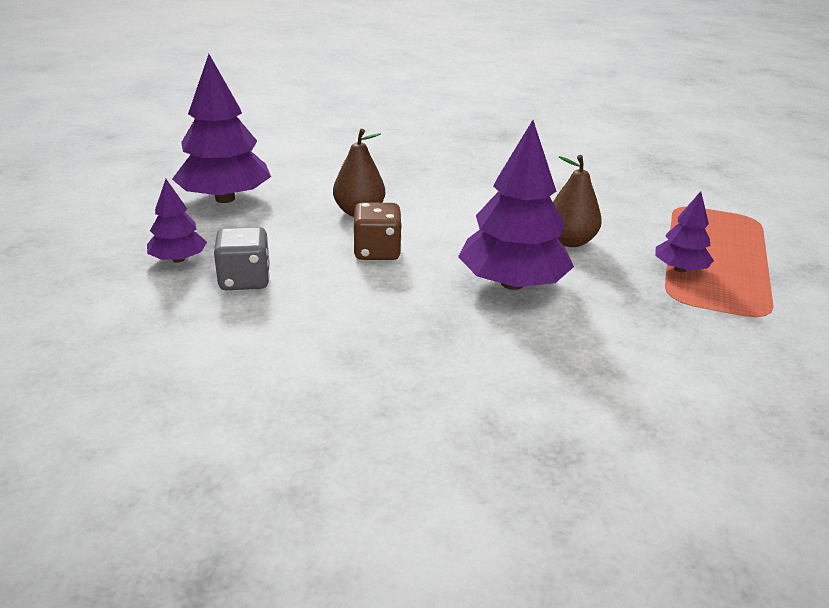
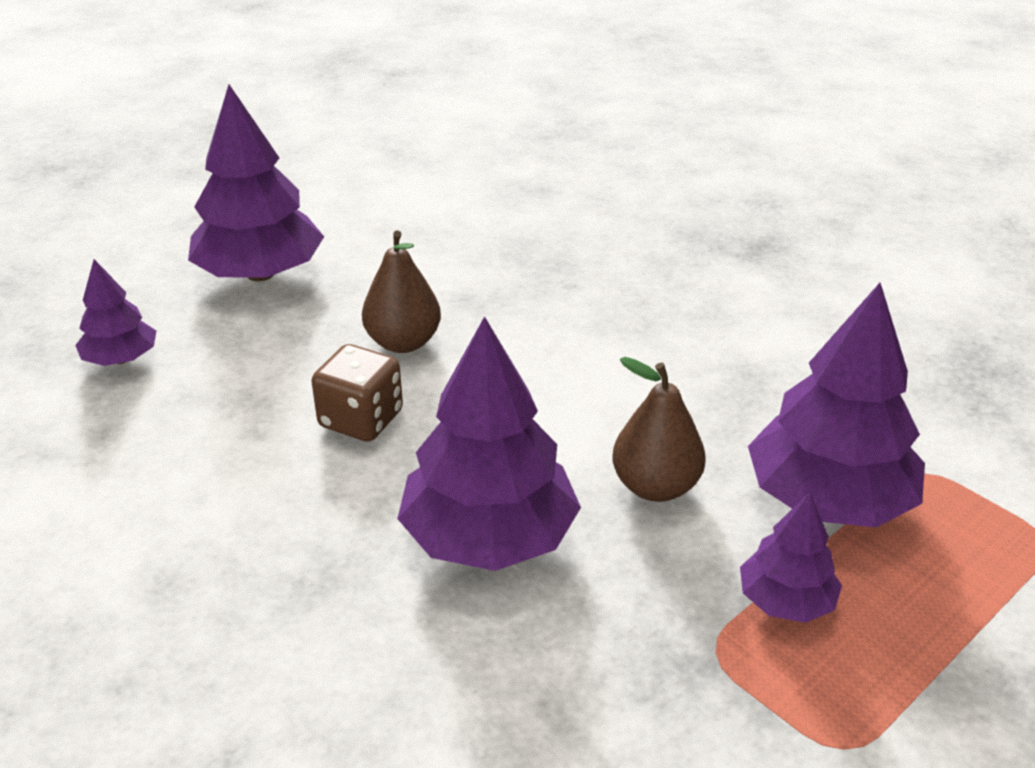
camera: 30 degrees right, 5 degrees up
(244, 280) = (162, 415): grey dice -> none
(652, 226) = (828, 499): none -> purple tree

